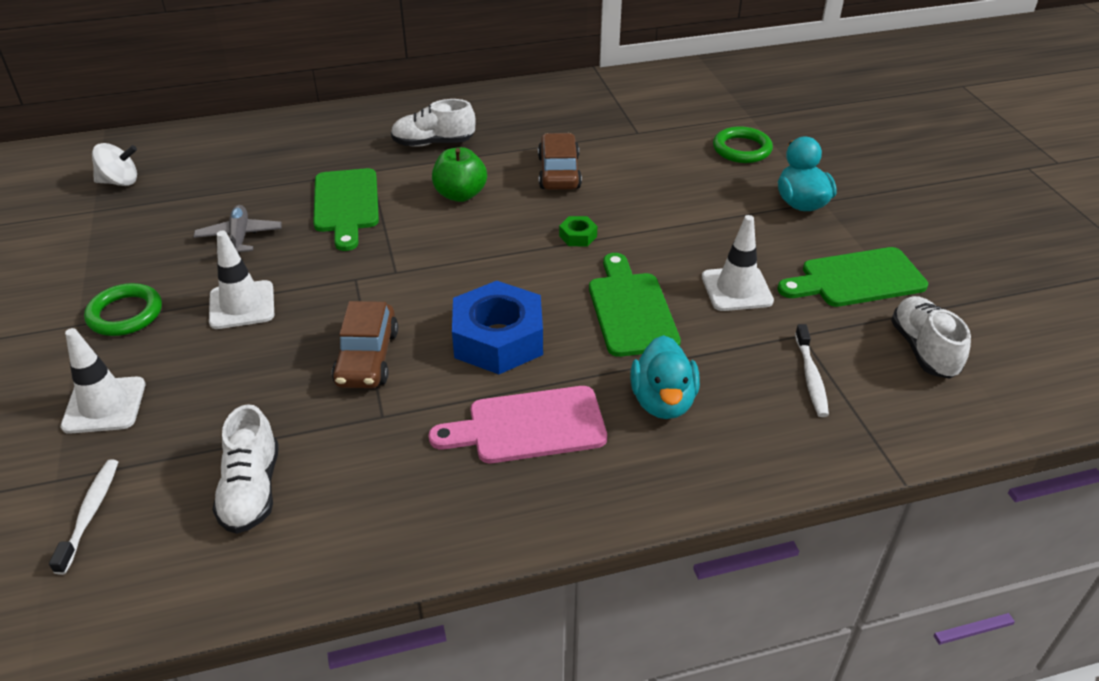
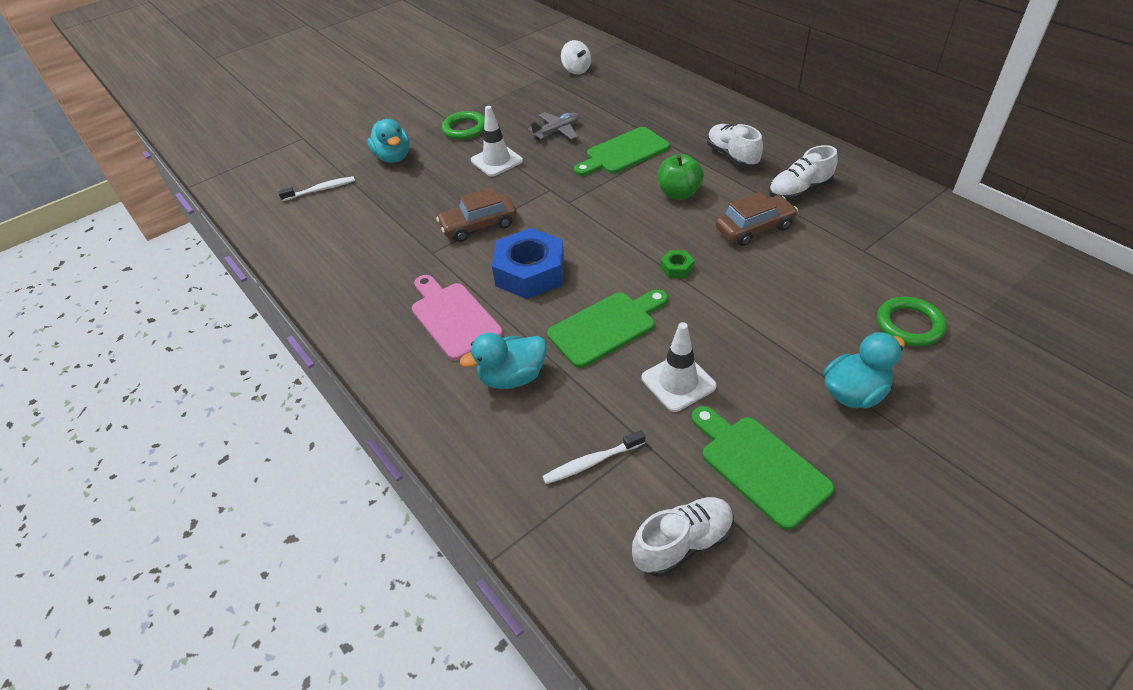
camera: 70 degrees right, 5 degrees up
(104, 405) = (393, 157): white traffic cone -> turquoise duck
(252, 490) = (354, 231): white shoe -> white shoe (799, 191)

